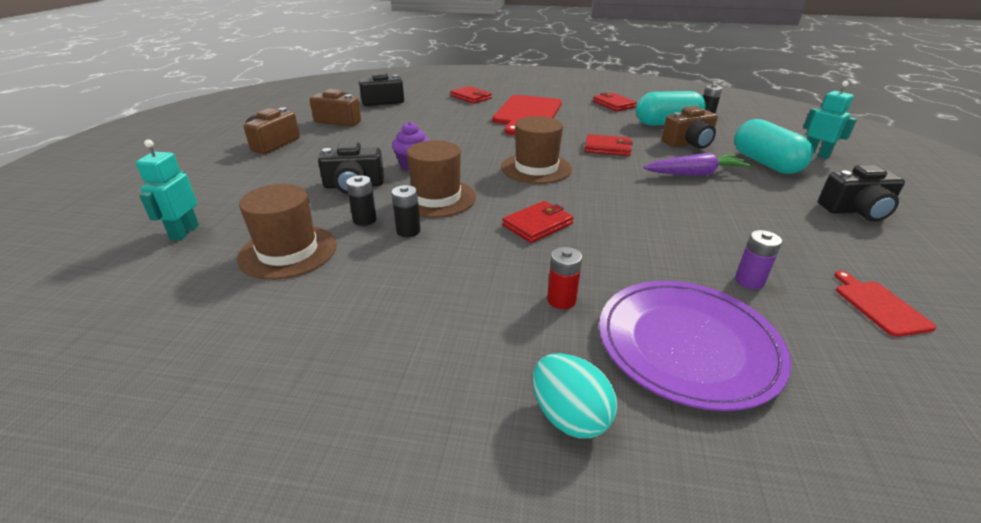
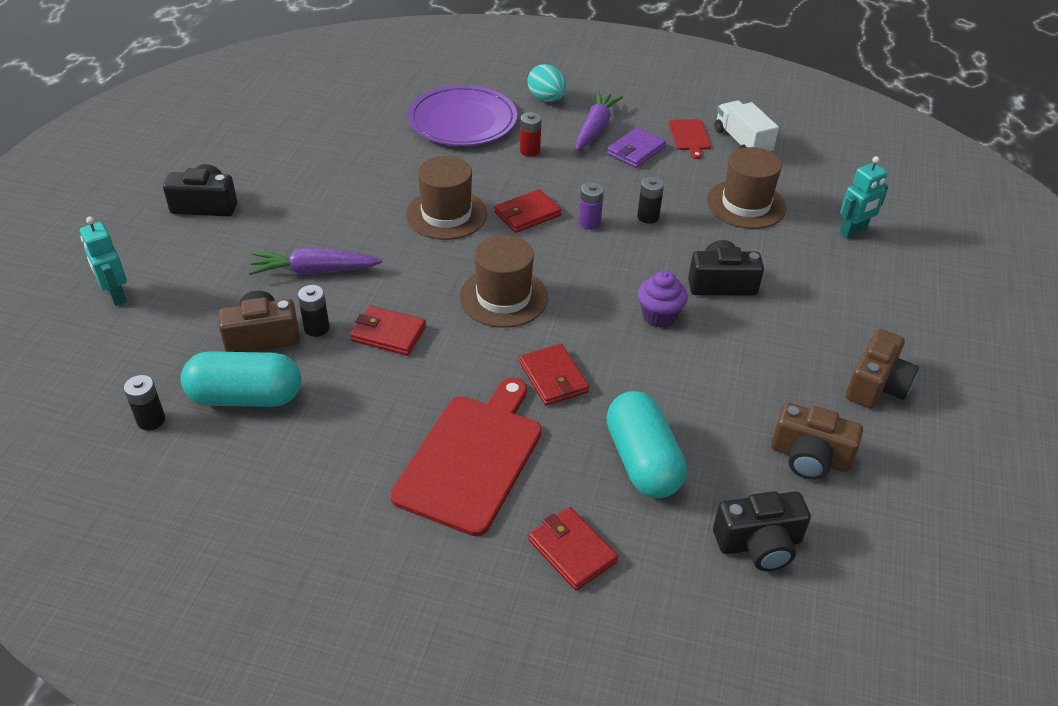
camera: 175 degrees left, 10 degrees up
(184, 232) = (853, 232): turquoise robot -> turquoise robot turned 45 degrees clockwise
(231, 346) = (742, 142): none -> white truck
(364, 220) = (692, 233): black battery -> black battery (316, 328)
(409, 314) = (636, 151): none -> purple wallet
(436, 198) = (625, 256): brown hat -> brown hat (446, 214)
(470, 350) = (595, 129): none -> purple carrot
(613, 104) = (286, 485): red wallet -> red wallet (553, 377)
(749, 281) = (384, 152): purple battery -> purple battery (589, 223)
(765, 163) = (206, 283): turquoise capsule -> turquoise capsule (642, 461)
(879, 306) = (313, 130): red cutting board -> red cutting board (689, 137)

